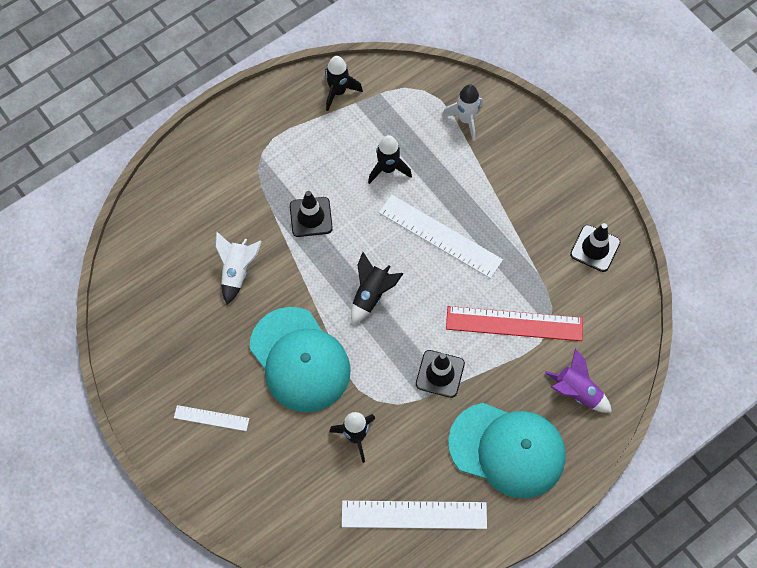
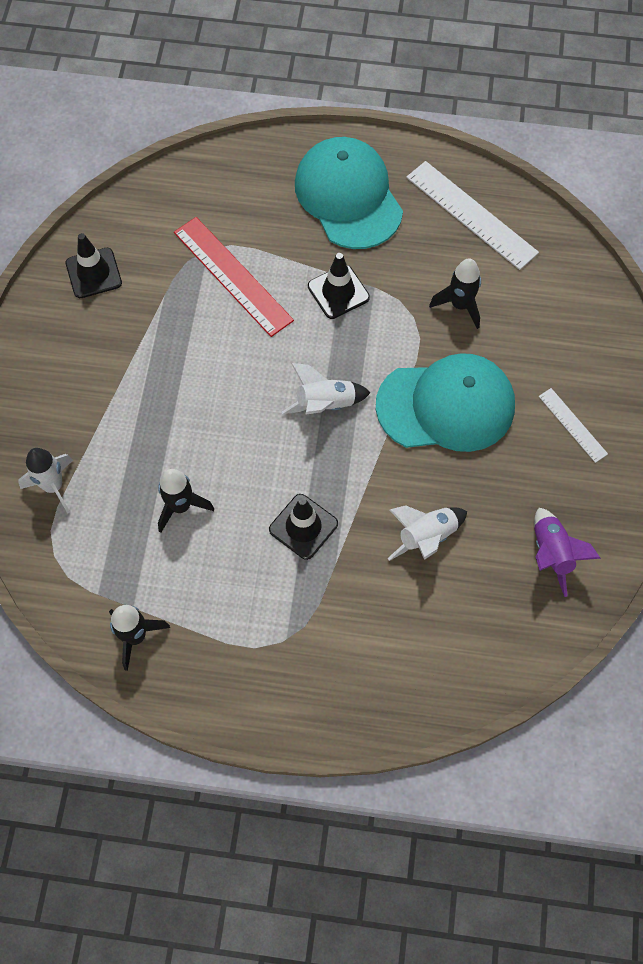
camera: 135 degrees left, 0 degrees up
(300, 360) = (446, 405): turquoise cap -> turquoise cap turned 75 degrees clockwise
(371, 295) = (325, 404): black rocket -> white rocket
(440, 236) = (208, 400): white ruler -> none
(577, 392) = (246, 188): purple rocket -> purple rocket (551, 553)

